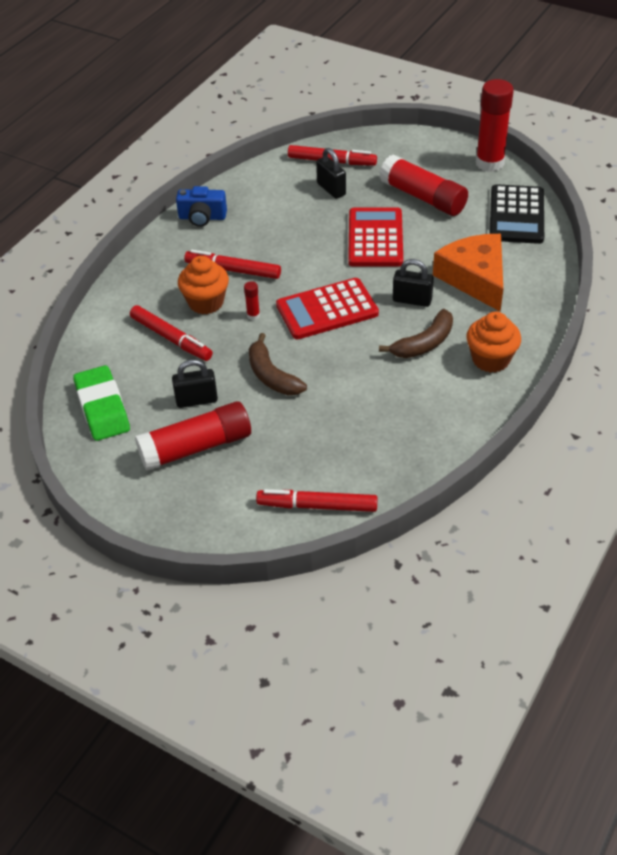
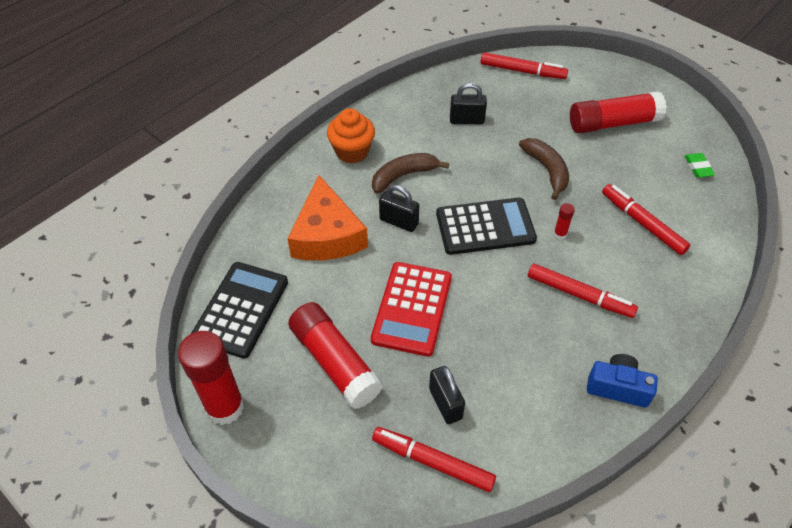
camera: 170 degrees left, 5 degrees up
(102, 407) = (698, 167): green eraser -> green eraser, size x0.50
(196, 400) = (614, 160): black padlock -> black padlock (466, 120)
(206, 302) = (609, 258): orange cupcake -> none
(327, 309) = (485, 227): red calculator -> black calculator

